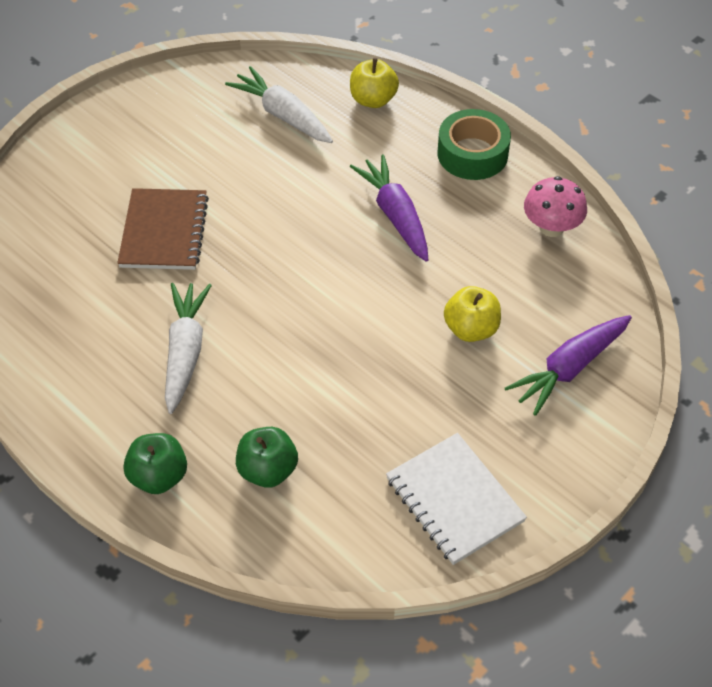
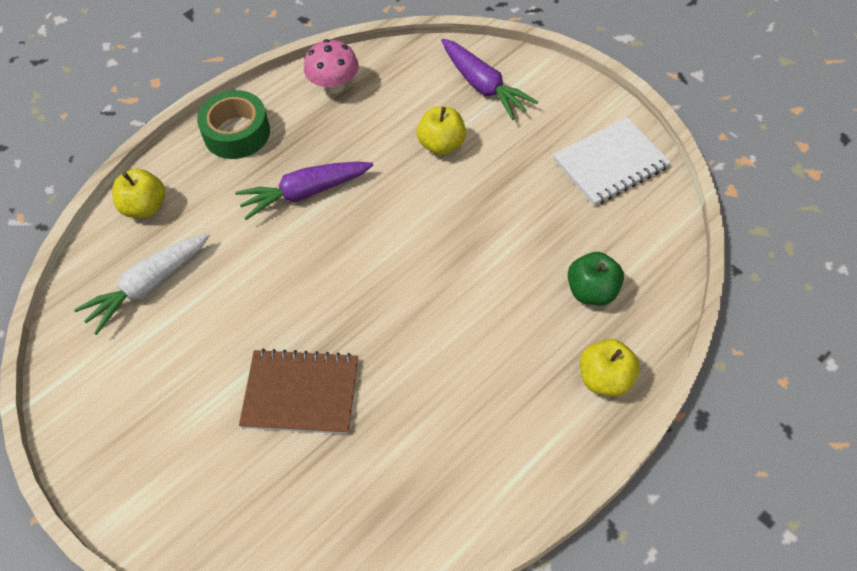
camera: 85 degrees left, 5 degrees up
(159, 476) = (605, 378): green apple -> yellow apple
(185, 352) = (461, 364): white carrot -> none

